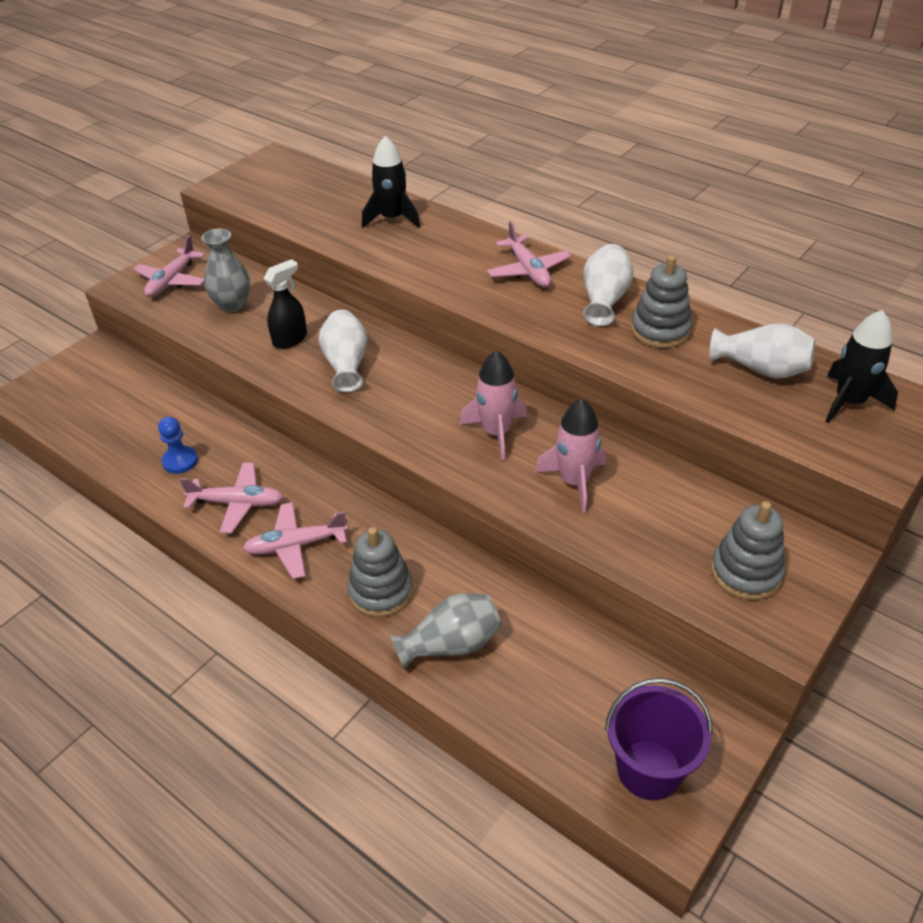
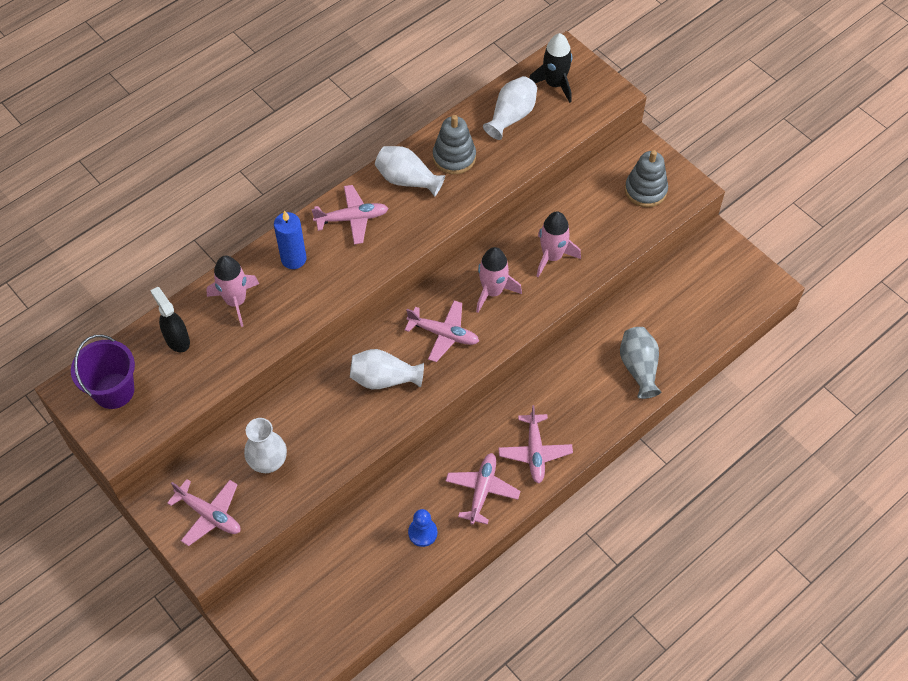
camera: 80 degrees left, 15 degrees up
(232, 304) = (268, 462): grey vase -> white vase
(290, 339) = (337, 418): black spray bottle -> black spray bottle (177, 339)
(381, 591) = (588, 402): grey stacking toy -> none
(392, 218) = (236, 301): black rocket -> pink rocket
(419, 400) = (444, 334): none -> pink plane
(457, 242) = (293, 259): none -> blue candle
(649, 769) = (738, 286): purple bucket -> purple bucket (114, 391)

